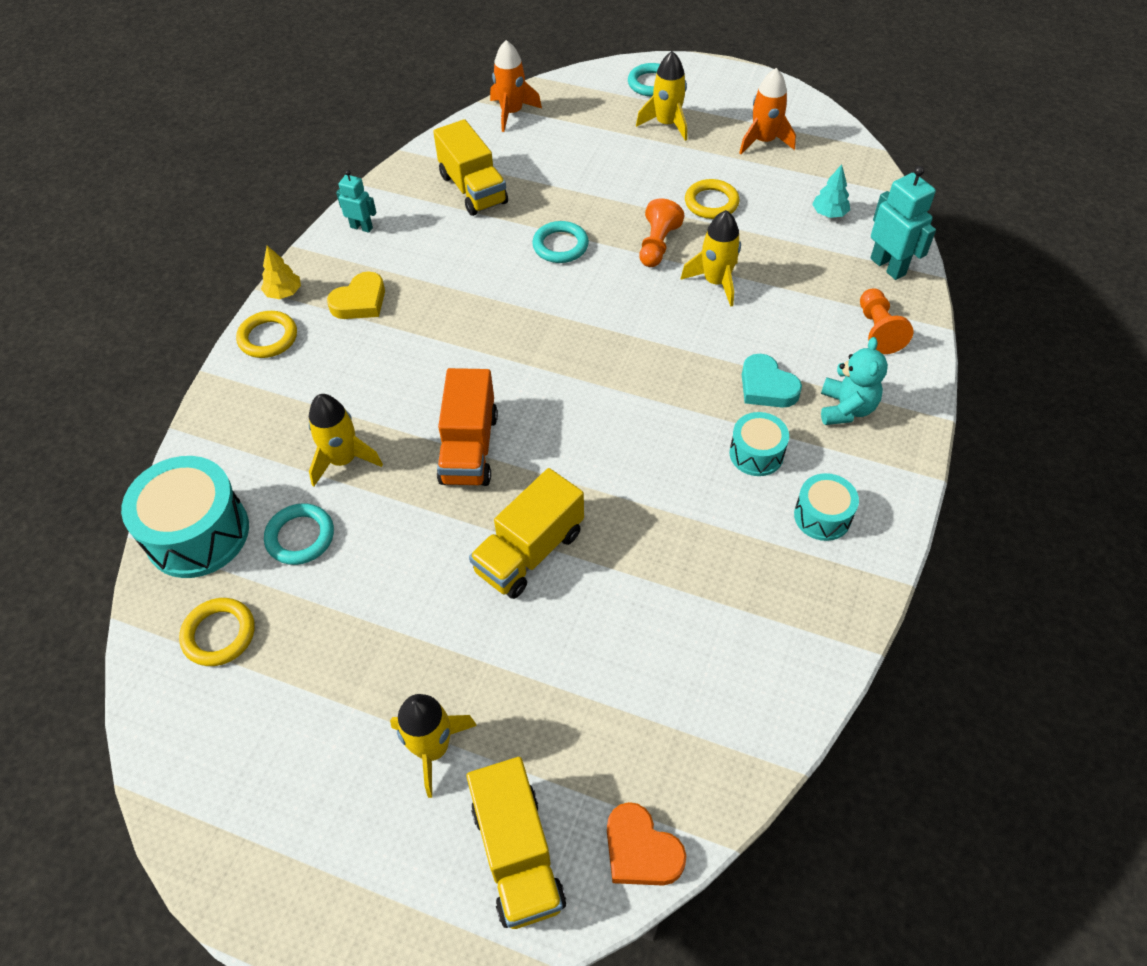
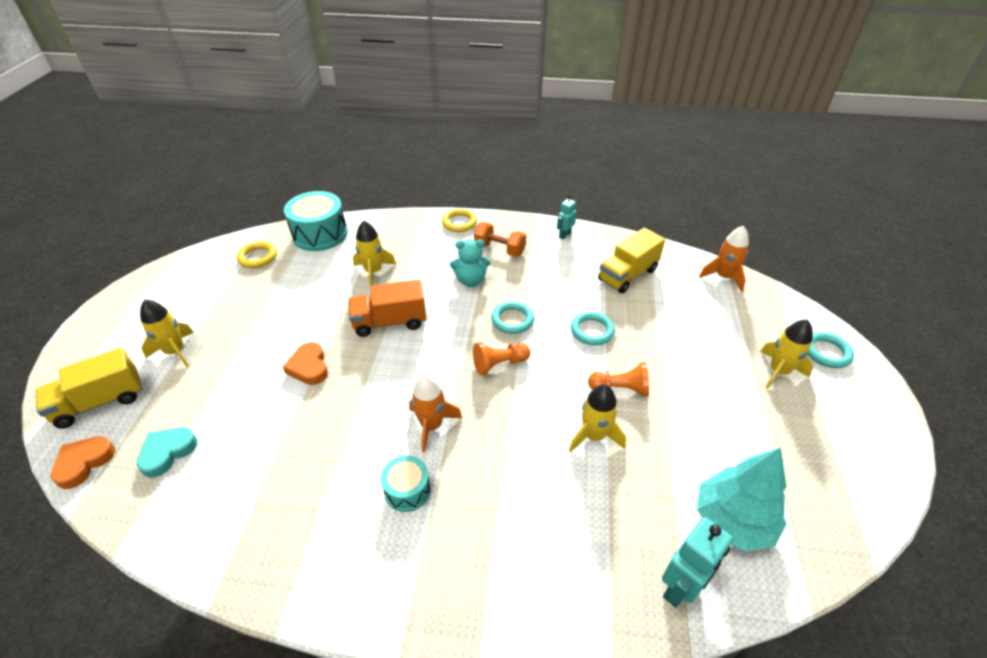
camera: 75 degrees right, 10 degrees down
(284, 293) = (496, 219): yellow tree -> none
(300, 537) = (318, 269): turquoise ring -> turquoise ring (512, 320)
(360, 301) = (499, 249): yellow heart -> orange dumbbell
(361, 227) = (564, 235): turquoise robot -> turquoise robot turned 150 degrees counterclockwise
(529, 551) = (309, 367): yellow truck -> orange heart
(711, 203) = (693, 419): yellow ring -> none
(764, 141) = (807, 449): orange rocket -> orange rocket (432, 425)
(766, 387) = (482, 490): turquoise heart -> turquoise heart (167, 452)
(822, 516) = (346, 549): turquoise drum -> none
(829, 213) = (732, 520): turquoise tree -> turquoise tree, size x2.11
(846, 408) = (471, 559): turquoise teddy bear -> turquoise teddy bear (471, 280)
(878, 330) = (581, 583): orange pawn -> orange pawn (499, 364)

